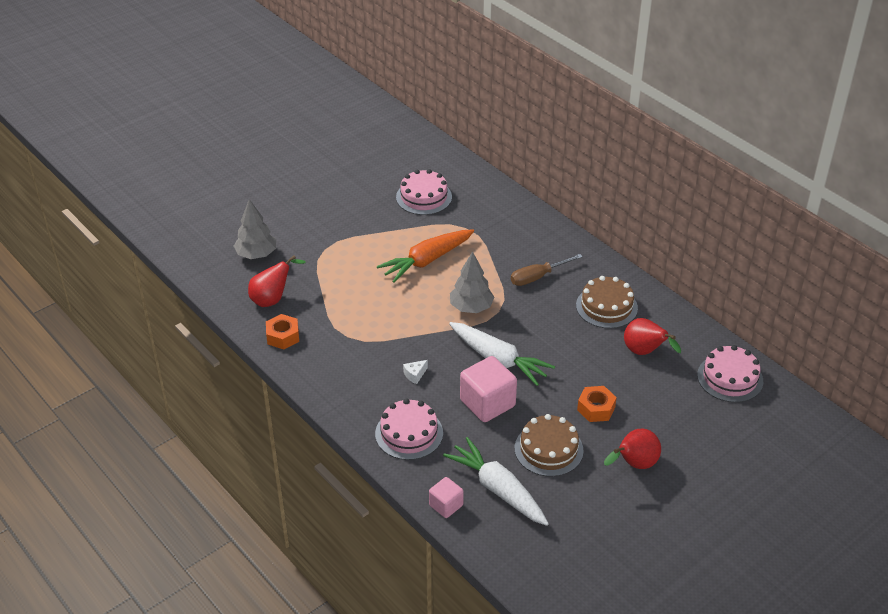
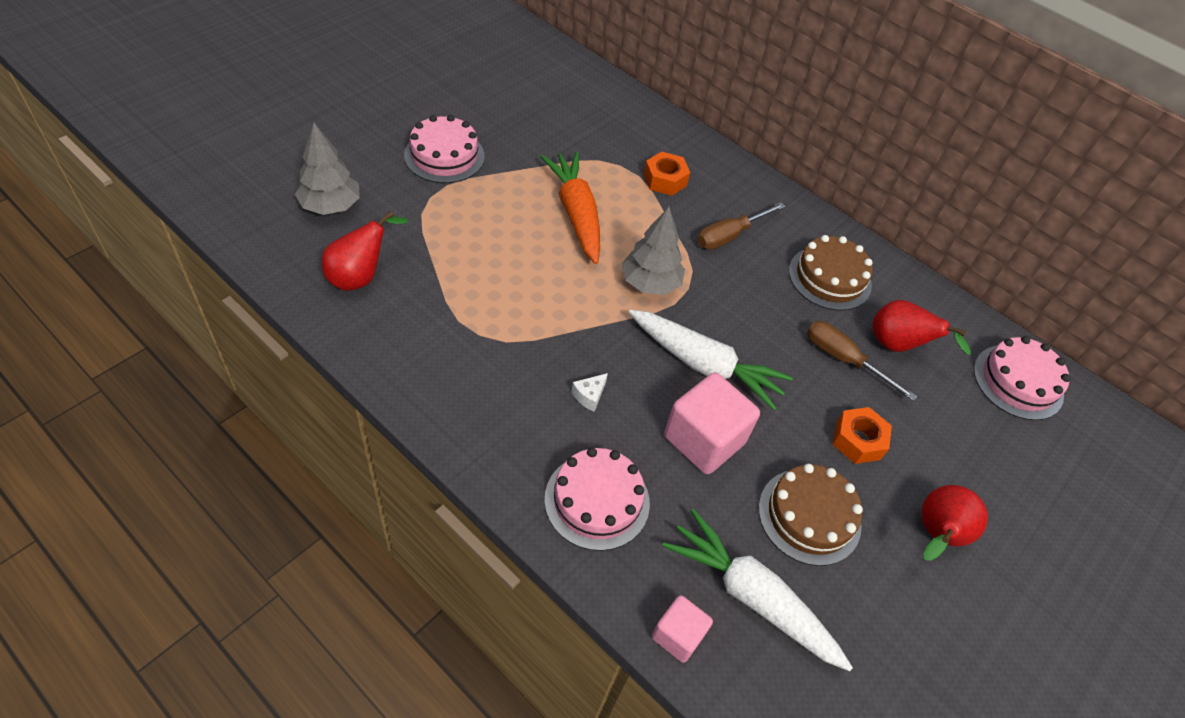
camera: 15 degrees left, 10 degrees up
(283, 336) = (381, 338): orange nut -> orange nut (665, 180)
(424, 197) = (557, 122): pink cake -> pink cake (444, 156)
(426, 261) = (576, 213): orange carrot -> orange carrot turned 120 degrees clockwise
(601, 359) = (843, 360): none -> brown screwdriver

